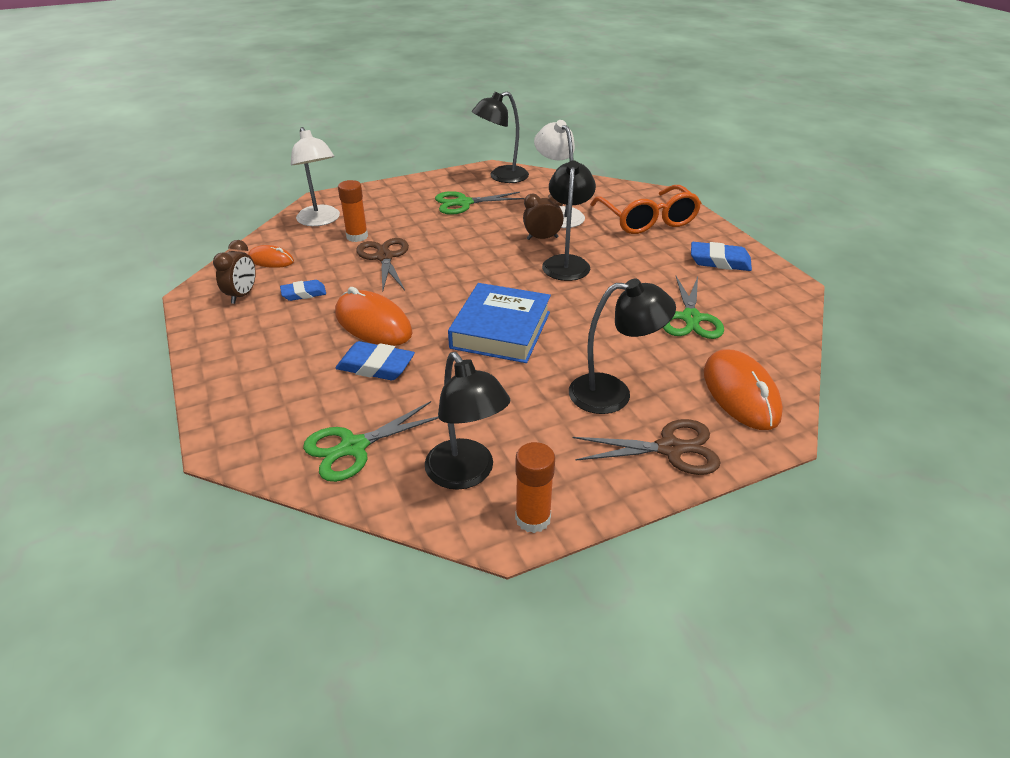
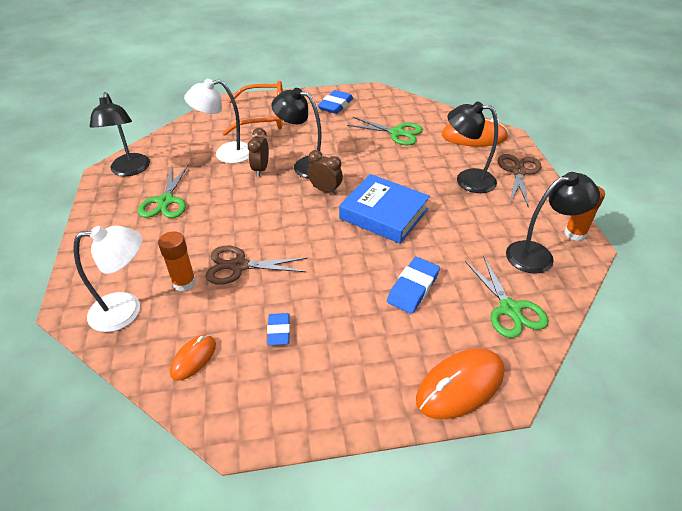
camera: 75 degrees left, 5 degrees up
(242, 295) = (259, 385): brown clock -> brown clock (325, 190)
(373, 323) = (351, 284): orange mouse -> orange mouse (460, 385)
(613, 393) = (467, 180): black lamp -> black lamp turned 90 degrees counterclockwise

